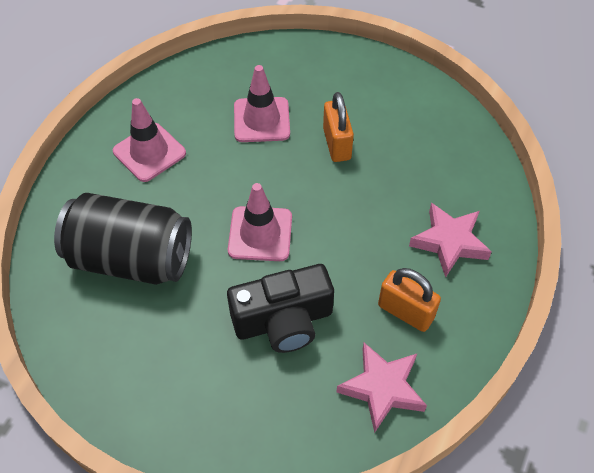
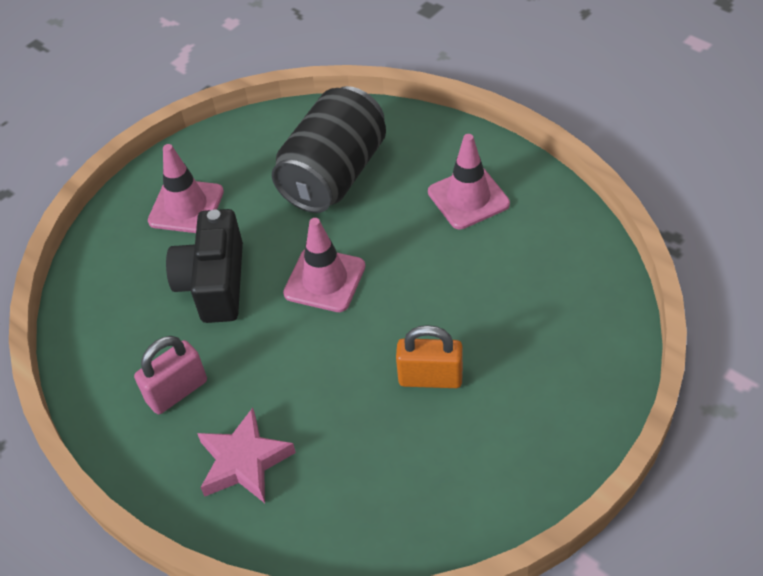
camera: 110 degrees right, 5 degrees down
(261, 120) = (491, 306): pink traffic cone -> pink traffic cone (186, 206)
(382, 388) = (107, 349): pink star -> none
(405, 312) = (177, 391): orange padlock -> pink padlock

